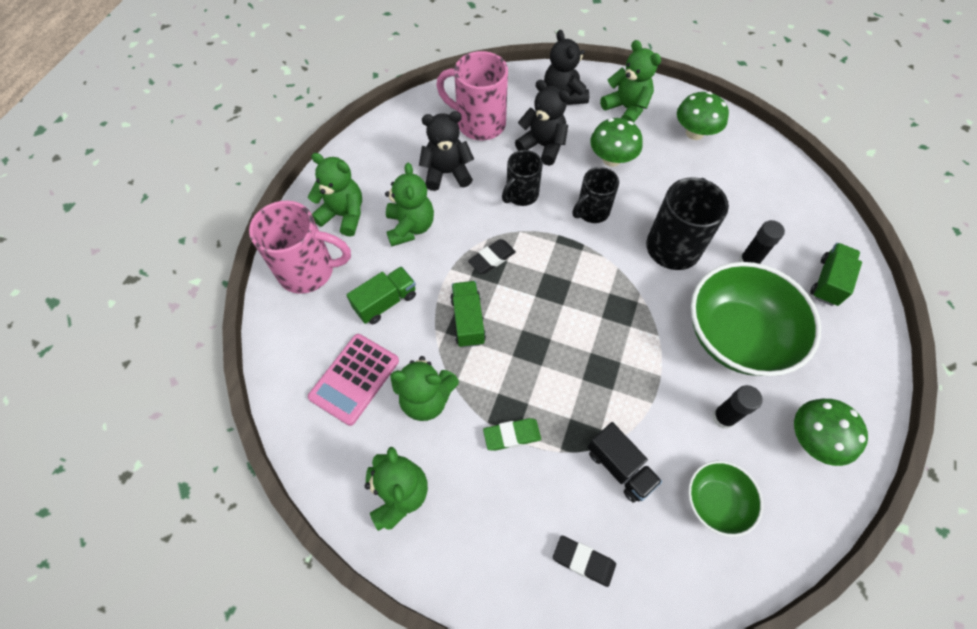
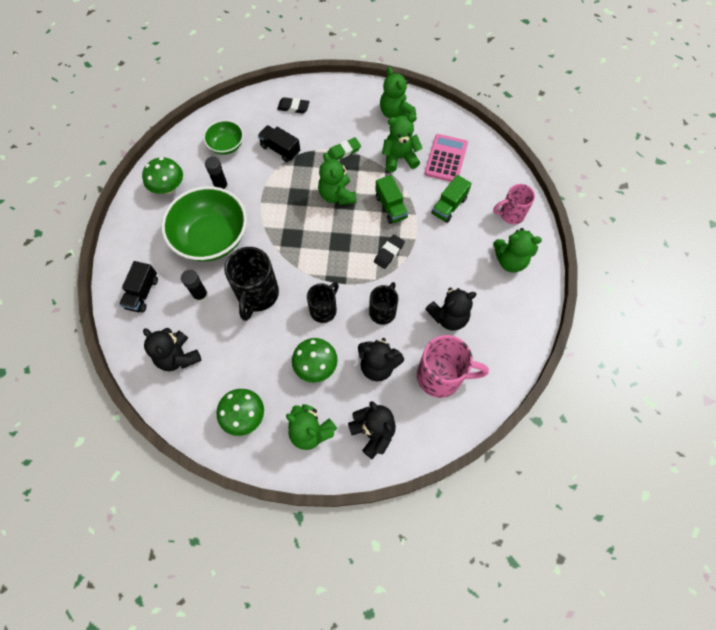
camera: 165 degrees right, 5 degrees up
(309, 271) = (510, 214): pink mug -> pink mug, size x0.63
(410, 227) = (456, 263): green teddy bear -> green teddy bear (337, 195)
(771, 200) = (178, 357): none -> black teddy bear
(828, 282) = (142, 293): green truck -> black truck

